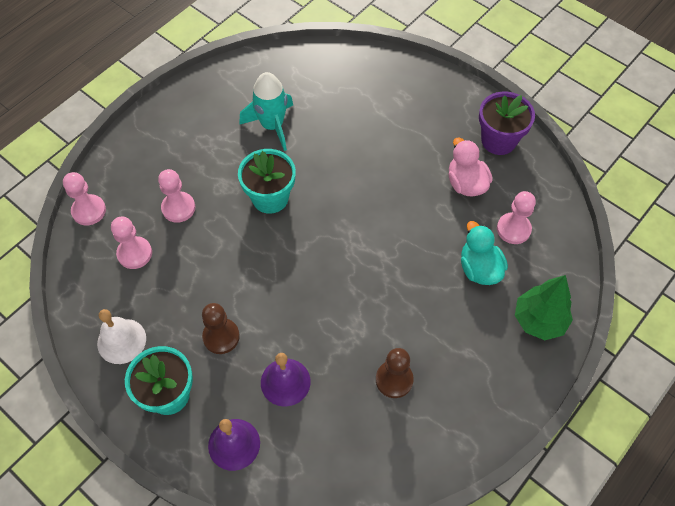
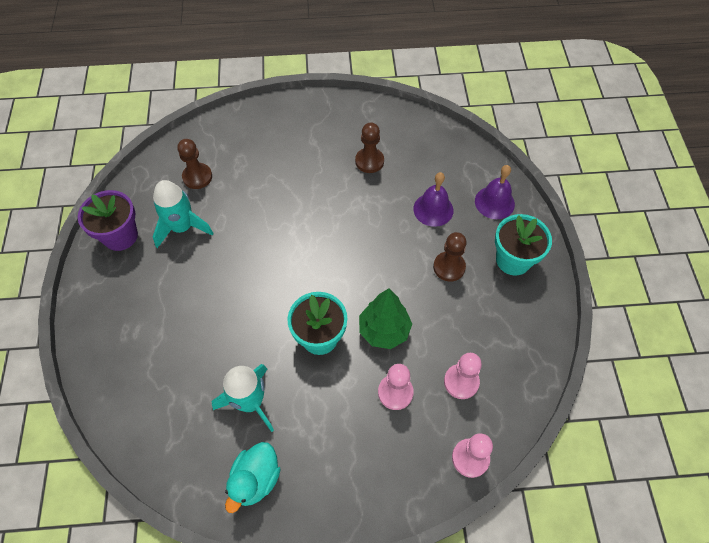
camera: 135 degrees left, 0 degrees up
(121, 341) = (520, 321): white bell -> none
(466, 183) = (182, 227): pink duck -> turquoise rocket
(479, 268) = (248, 174): turquoise duck -> turquoise duck (255, 479)
(513, 229) = (197, 177): pink pawn -> brown pawn
(539, 320) = (255, 124): green tree -> green tree (384, 330)

